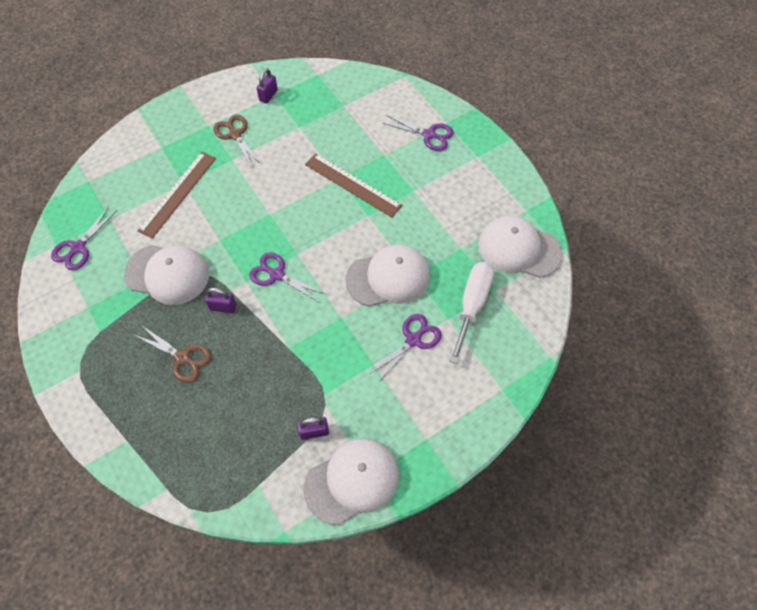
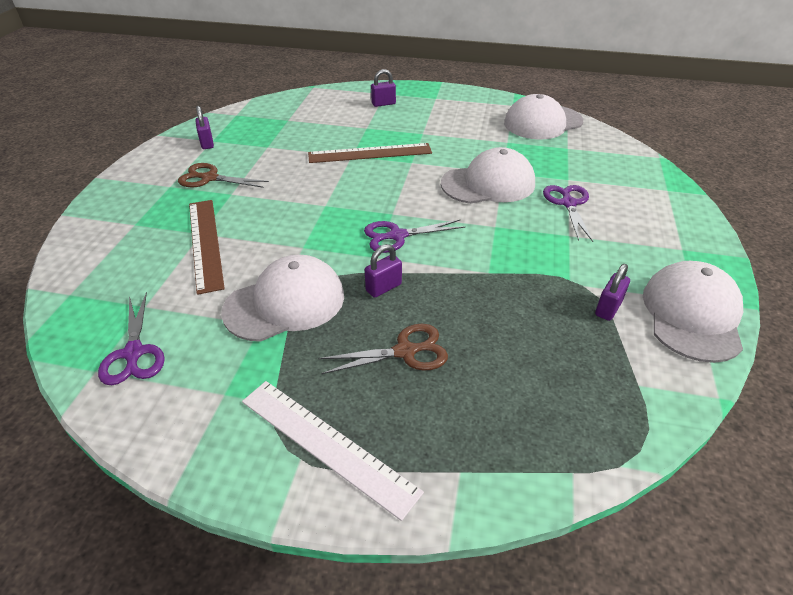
camera: 45 degrees left, 20 degrees down
(96, 374) = (327, 444): none -> white ruler
(388, 277) = (488, 184): white cap -> white cap turned 45 degrees clockwise
(429, 135) = (383, 104): purple scissors -> purple padlock
(472, 305) = (568, 163): white screwdriver -> none

